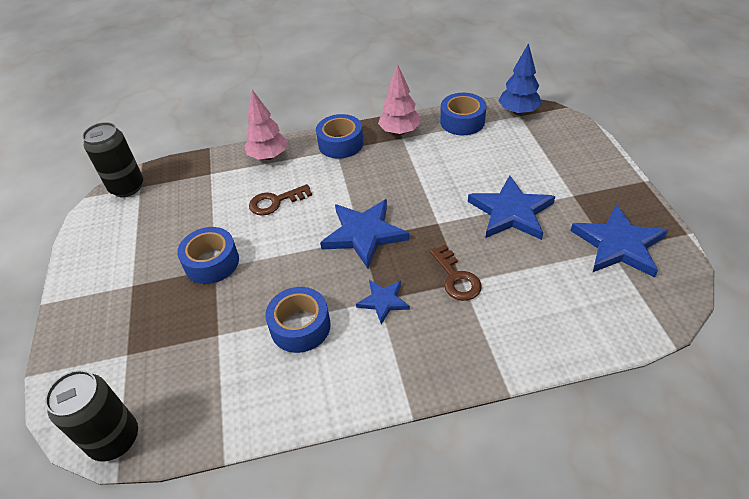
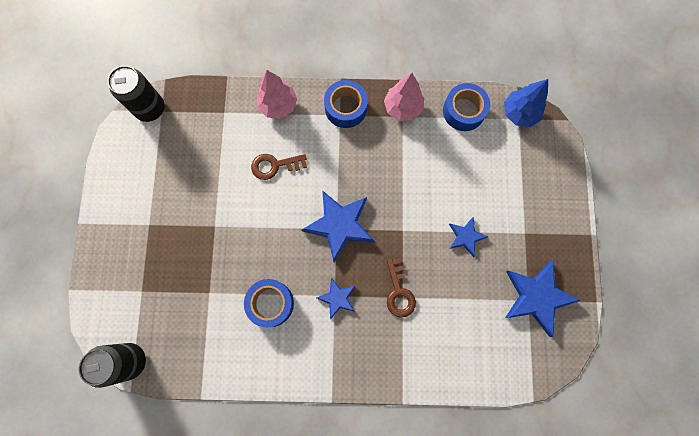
camera: 10 degrees right, 30 degrees up
(212, 262) = (213, 219): blue tape -> none
(511, 212) = (466, 237): blue star -> blue star, size x0.55

